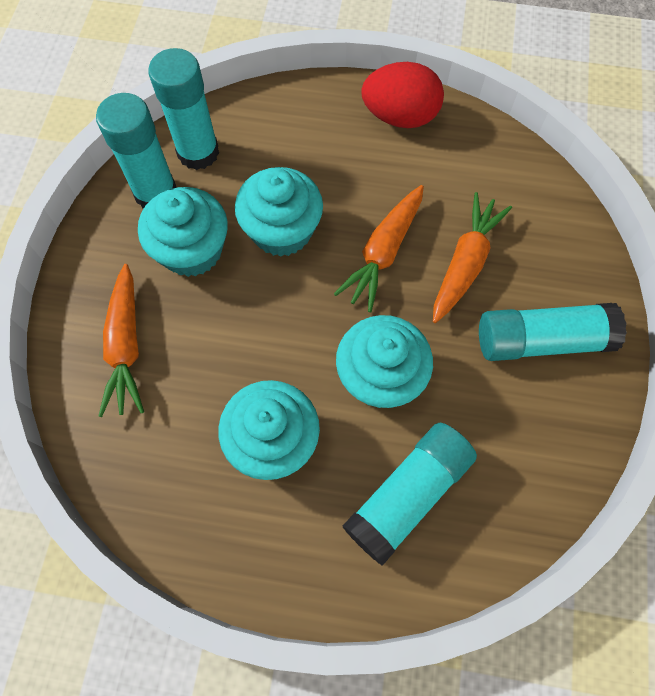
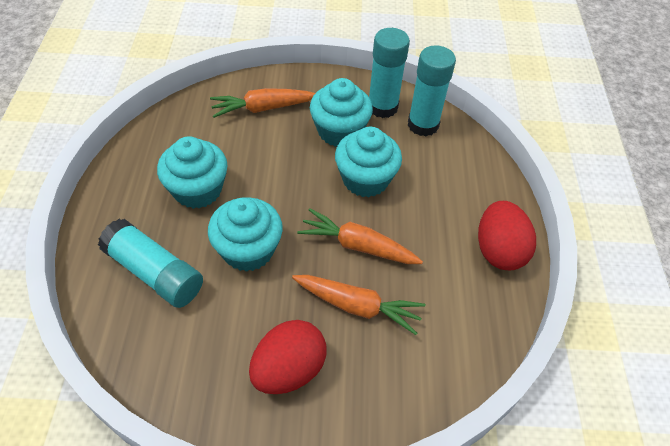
camera: 80 degrees right, 15 degrees down
(541, 340) = (288, 369): turquoise glue stick -> red egg

